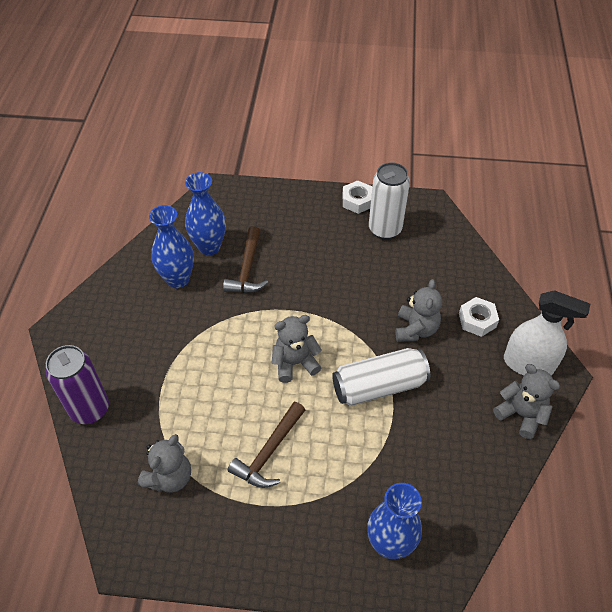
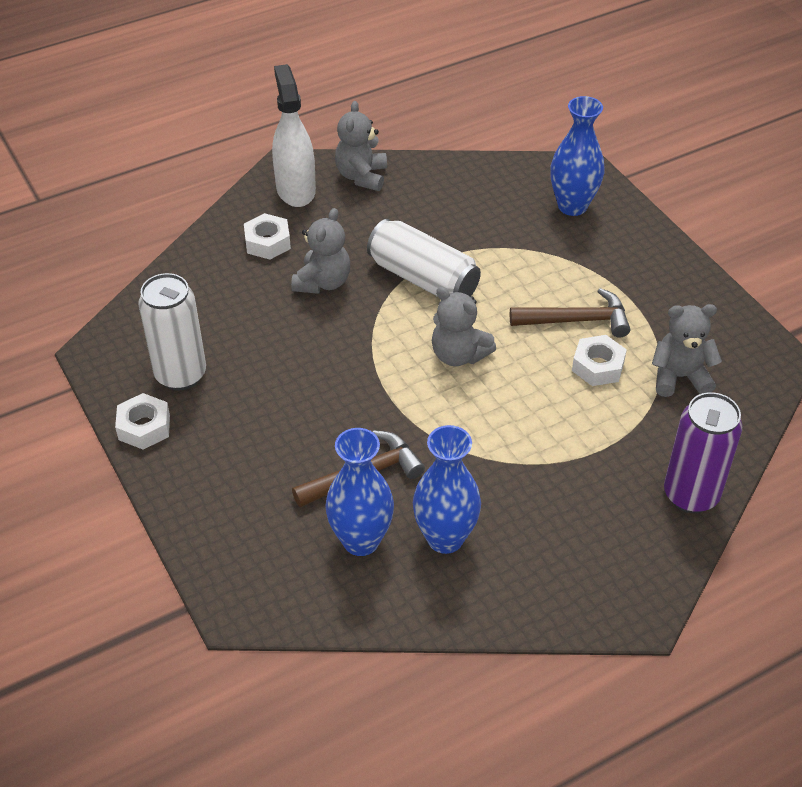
camera: 125 degrees left, 5 degrees down
(220, 434) = (597, 366): none -> white nut
(415, 329) = (323, 282): grey teddy bear -> grey teddy bear turned 135 degrees clockwise

